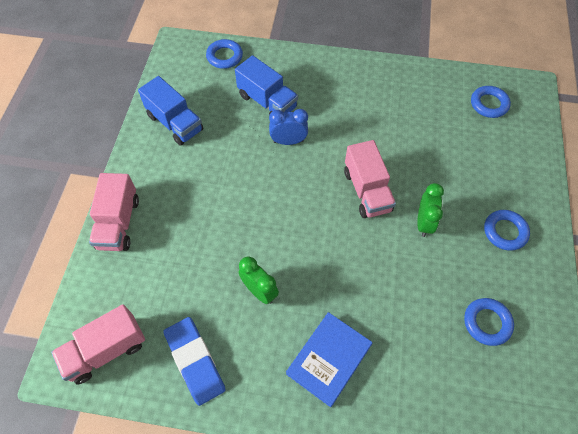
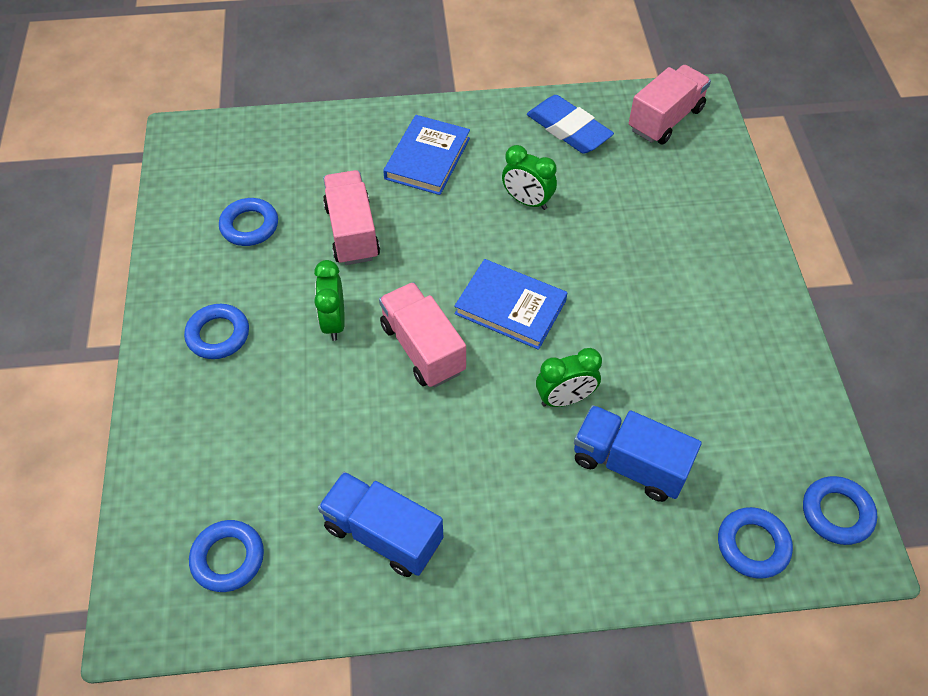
camera: 165 degrees right, 5 degrees down
(118, 223) = (739, 234): pink truck -> pink truck (352, 232)
(175, 60) = (836, 513): none -> blue ring
(175, 123) = (757, 387): blue truck -> blue truck (383, 534)
(288, 141) = (565, 399): blue clock -> green clock
(301, 206) = (510, 307): none -> blue book

